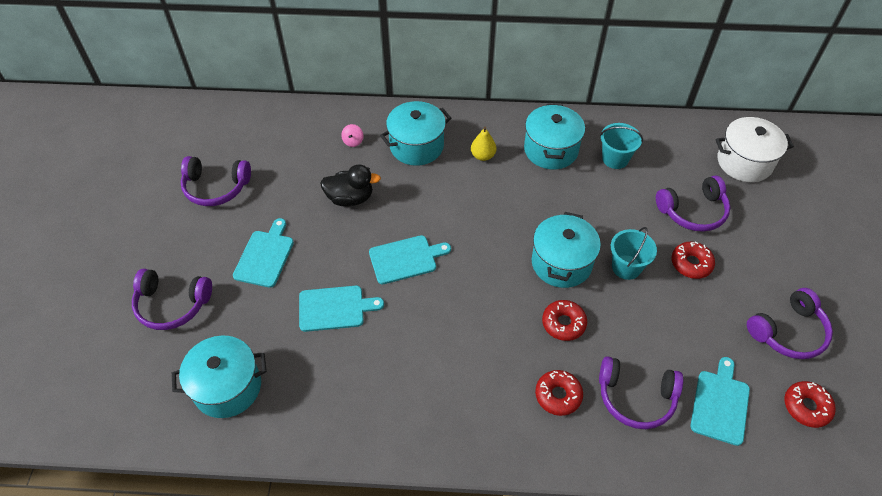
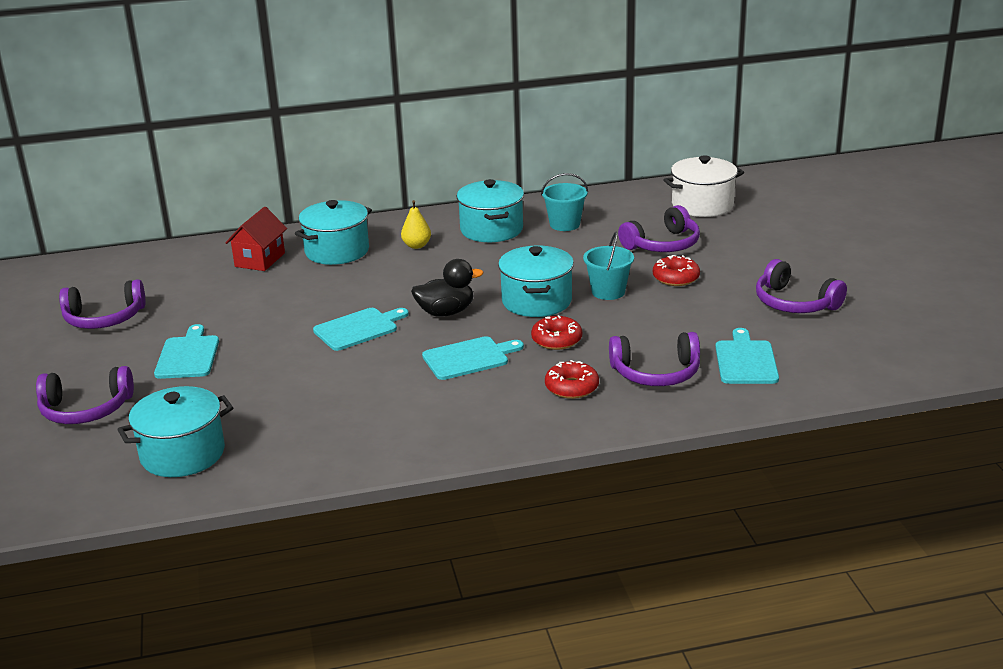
camera: 15 degrees left, 25 degrees down
(335, 308) = (290, 376): turquoise cutting board -> turquoise cutting board (469, 358)
(350, 198) = (274, 299): black duck -> black duck (446, 312)
(353, 141) = (260, 260): pink spinning top -> red house
(788, 332) = (794, 303): purple headphones -> purple headphones turned 90 degrees clockwise
(806, 407) = (833, 346): red donut -> none

